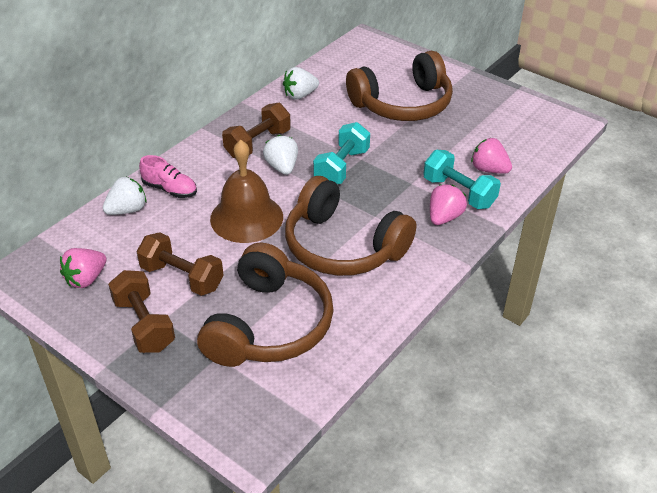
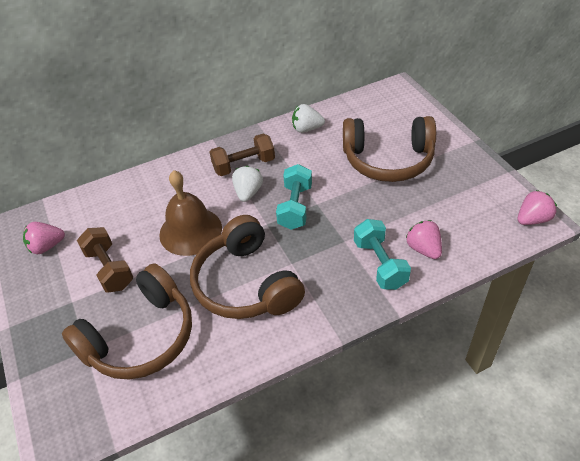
camera: 30 degrees right, 5 degrees up
(127, 210) = (112, 196): white strawberry -> none
(144, 324) = (56, 301): brown dumbbell -> none
(170, 189) = (153, 187): pink shoe -> none
(341, 167) = (295, 207): turquoise dumbbell -> turquoise dumbbell turned 45 degrees counterclockwise
(444, 217) = (350, 285): pink strawberry -> pink strawberry (532, 219)

